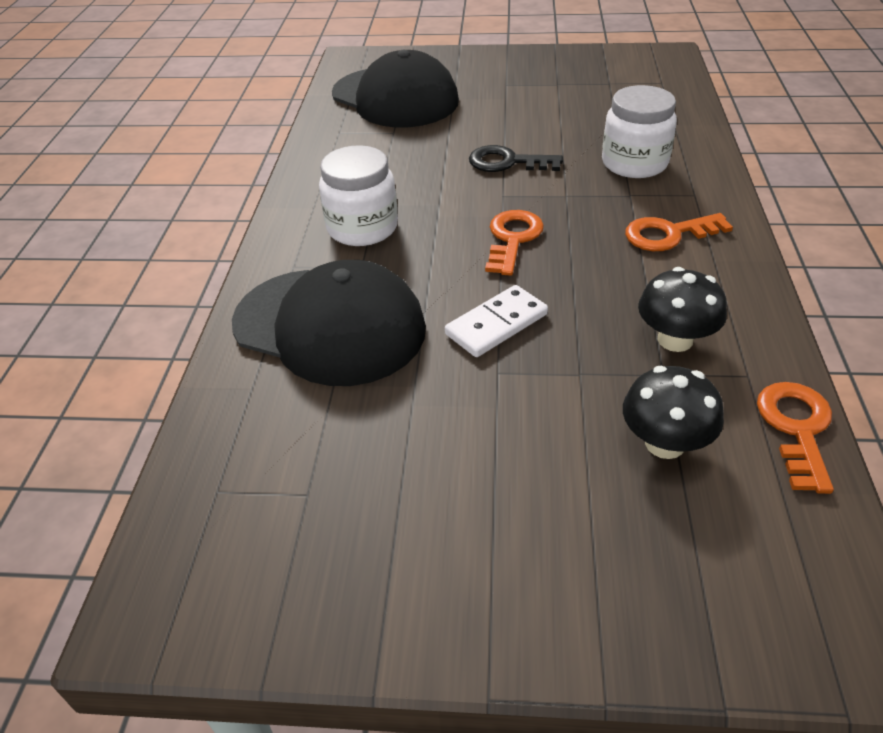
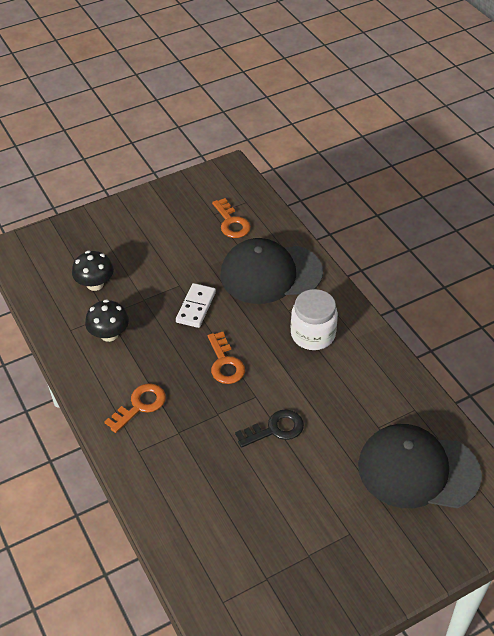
camera: 145 degrees right, 5 degrees up
(634, 163) = (191, 467): white jar -> none
(796, 428) = (44, 312): orange key -> orange key (231, 222)

